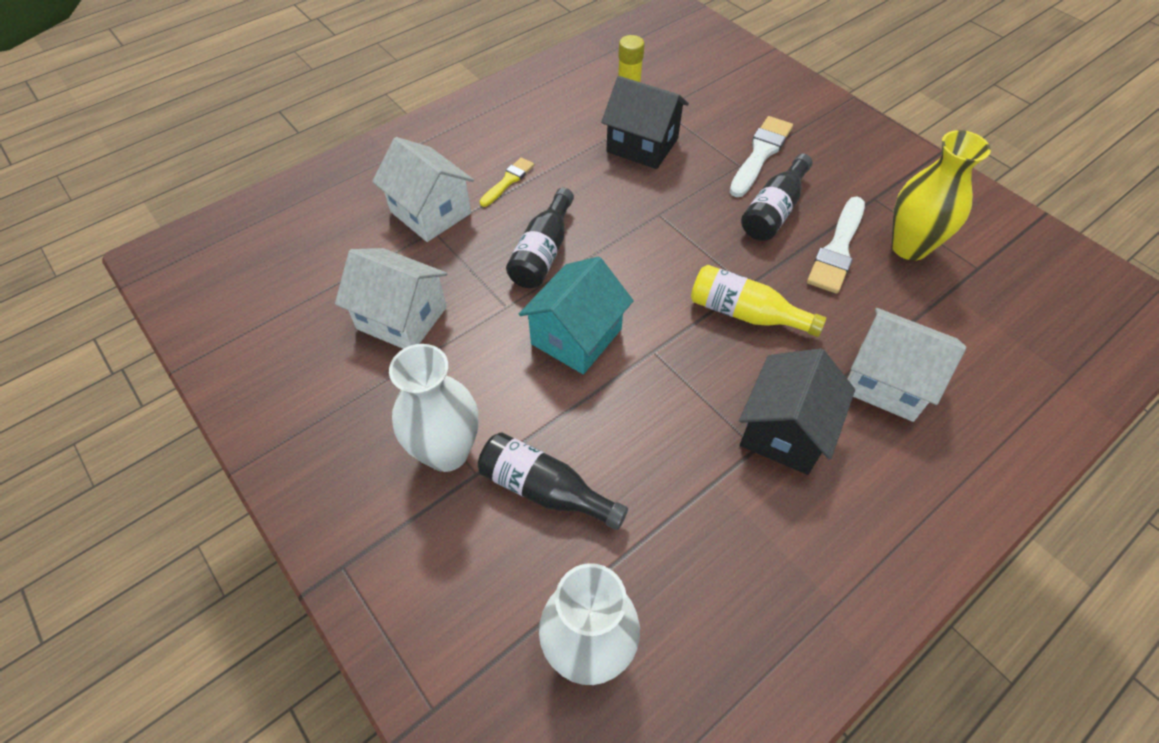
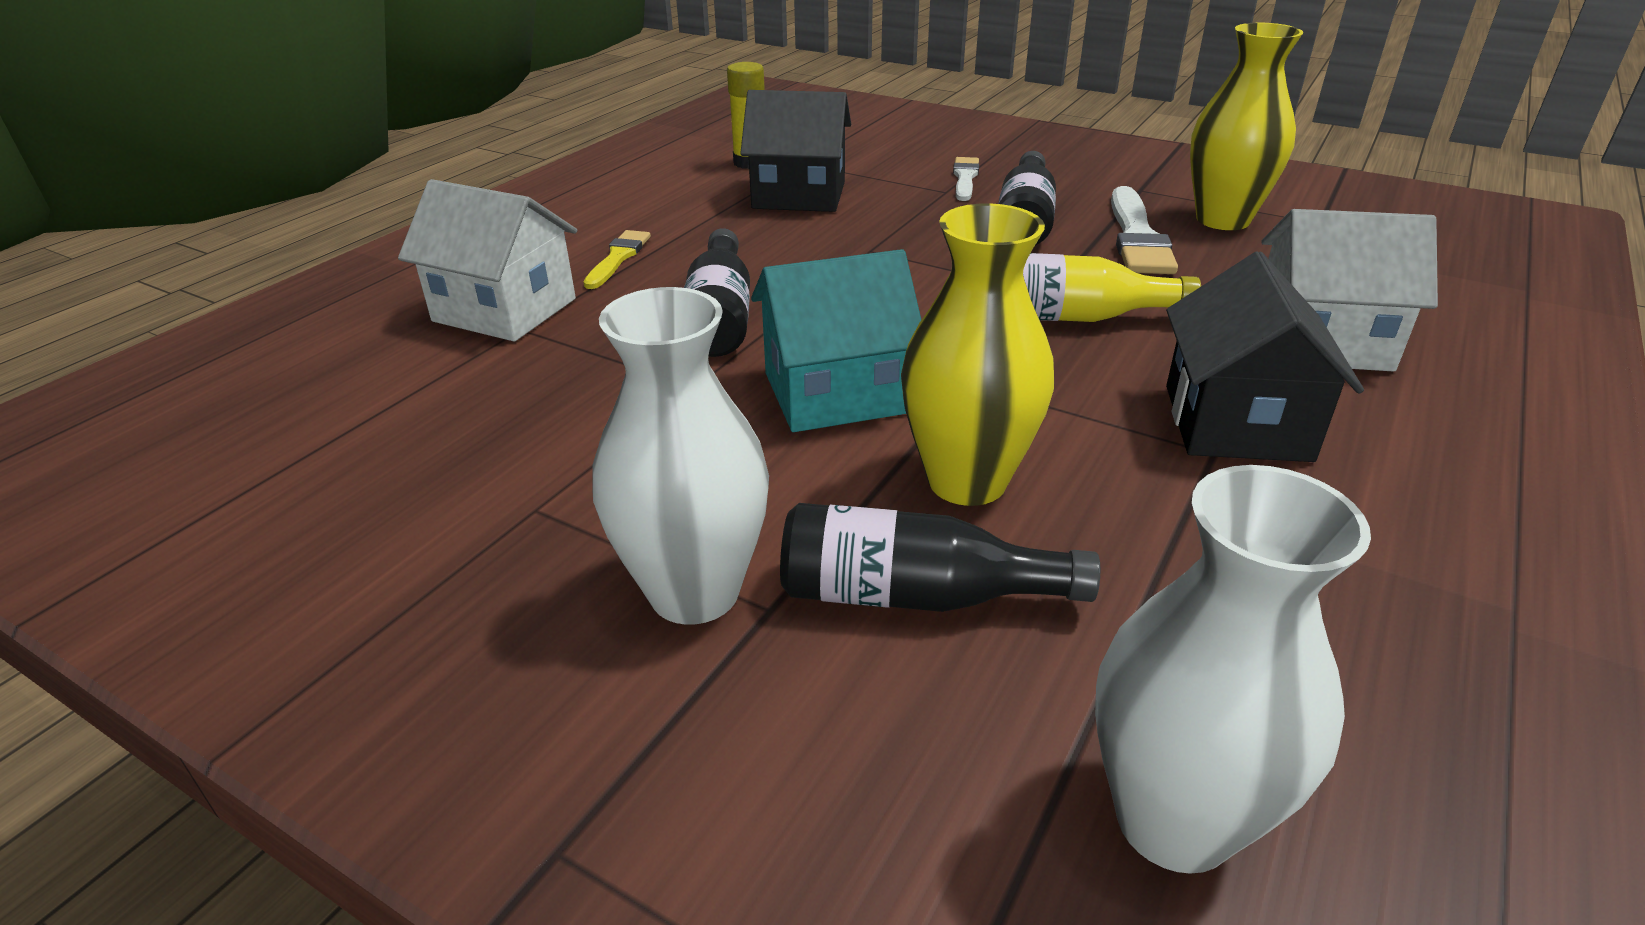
camera: 20 degrees left, 20 degrees down
(402, 318) = (512, 436): white house -> none
(576, 336) = (835, 393): turquoise house -> turquoise house turned 60 degrees clockwise
(610, 424) = (967, 481): none -> yellow vase
(760, 154) = (965, 178): white brush -> white brush, size x0.60

